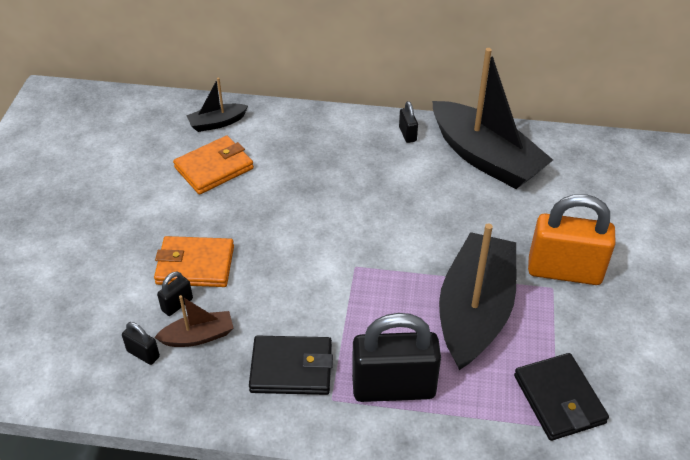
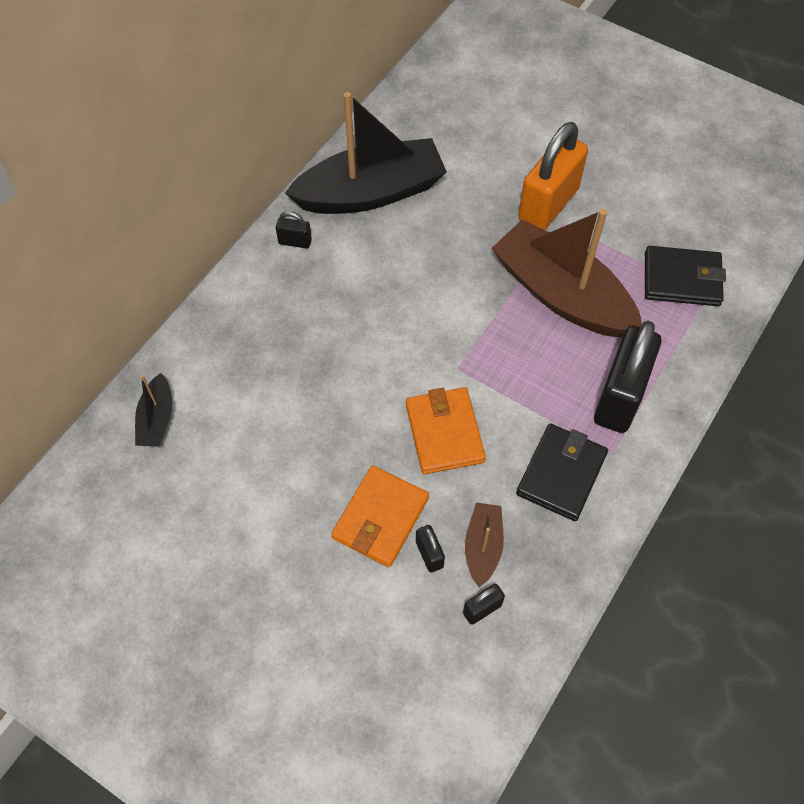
camera: 65 degrees left, 15 degrees up
(214, 168) = (235, 449): orange wallet -> orange wallet (444, 433)
(475, 311) = (561, 294): black boat -> brown boat

